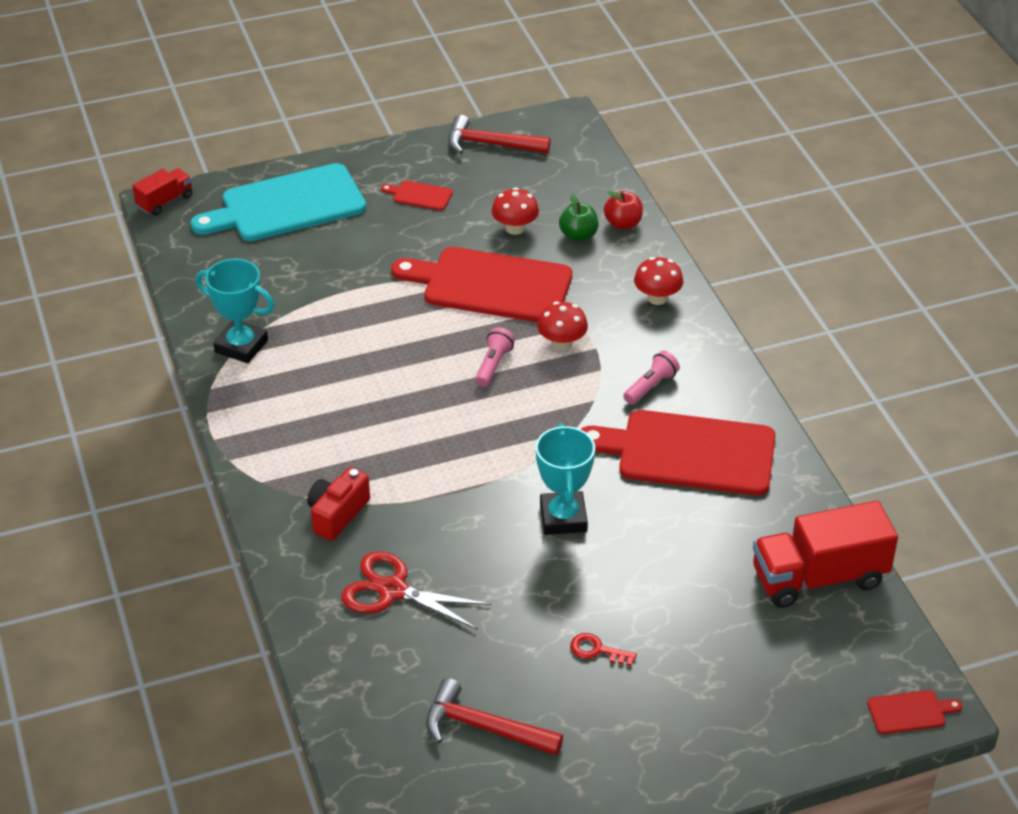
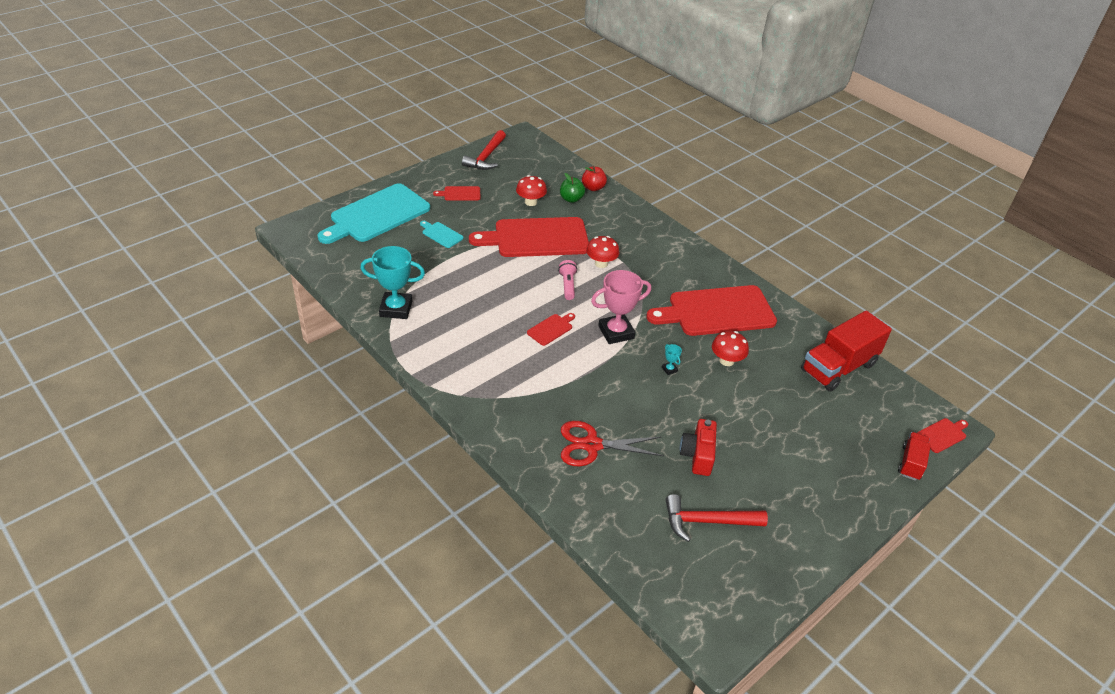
camera: 25 degrees left, 0 degrees up
(165, 201) = (291, 227): red truck -> red truck (911, 463)
(337, 514) = (525, 404): red camera -> red camera (697, 455)
(359, 252) = (441, 234): none -> turquoise cutting board
(432, 422) = (551, 329): none -> red cutting board
(490, 144) = (486, 157): red hammer -> red hammer turned 60 degrees counterclockwise
(520, 448) = (616, 332): none -> pink trophy
(563, 518) = (669, 369): turquoise trophy -> turquoise trophy, size x0.41
(597, 650) = (743, 448): red key -> none
(651, 386) = (669, 277): pink flashlight -> none
(657, 298) = (640, 226): red mushroom -> red mushroom (726, 361)

